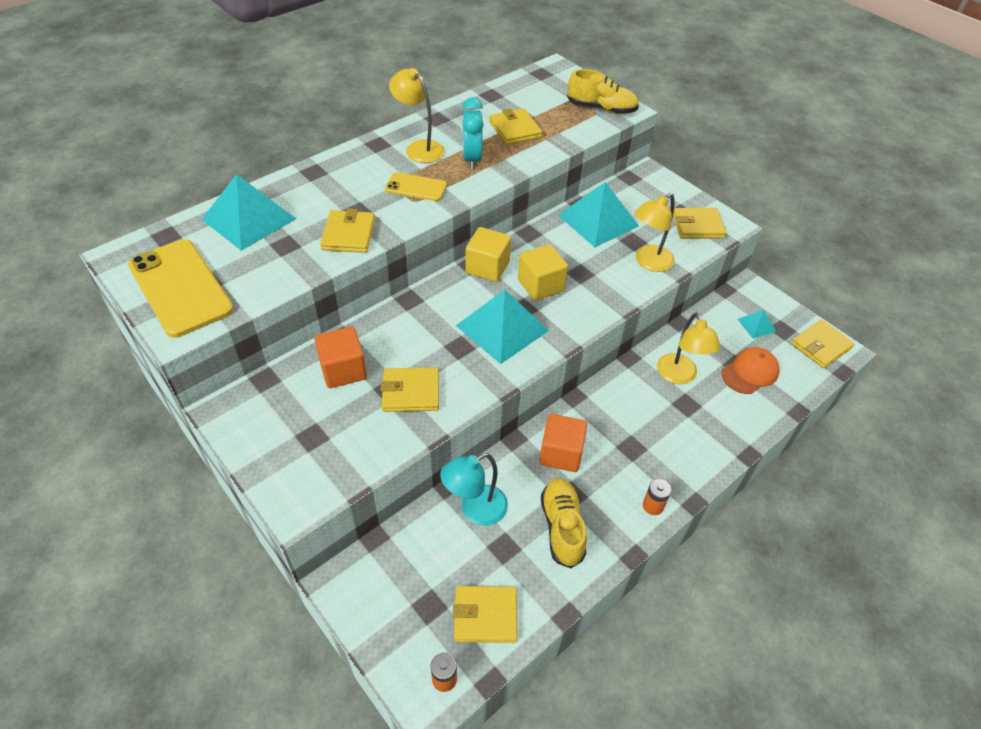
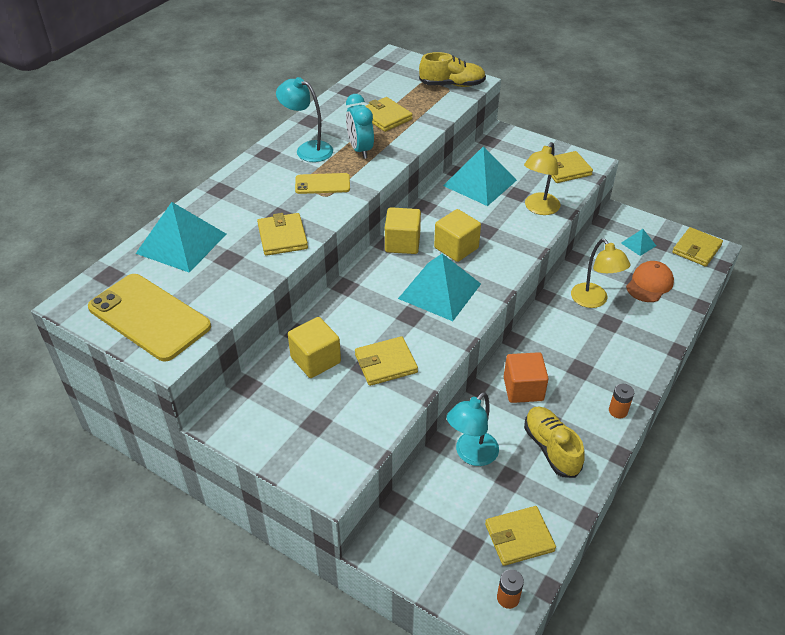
camera: 15 degrees left, 5 degrees down
(343, 370) = (315, 360): orange cube -> yellow cube
(419, 148) = (307, 149): yellow lamp -> turquoise lamp

